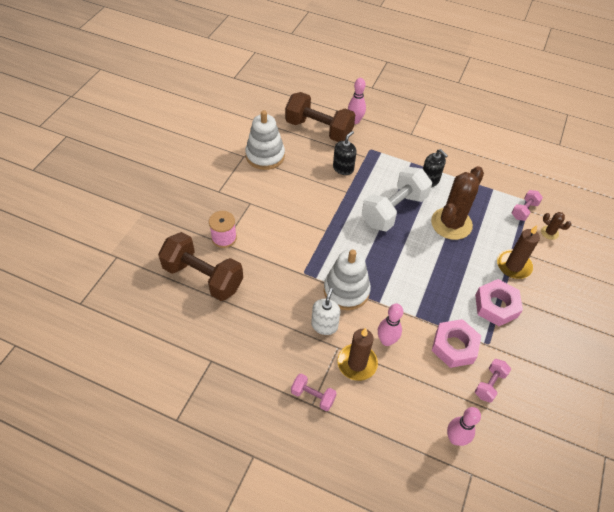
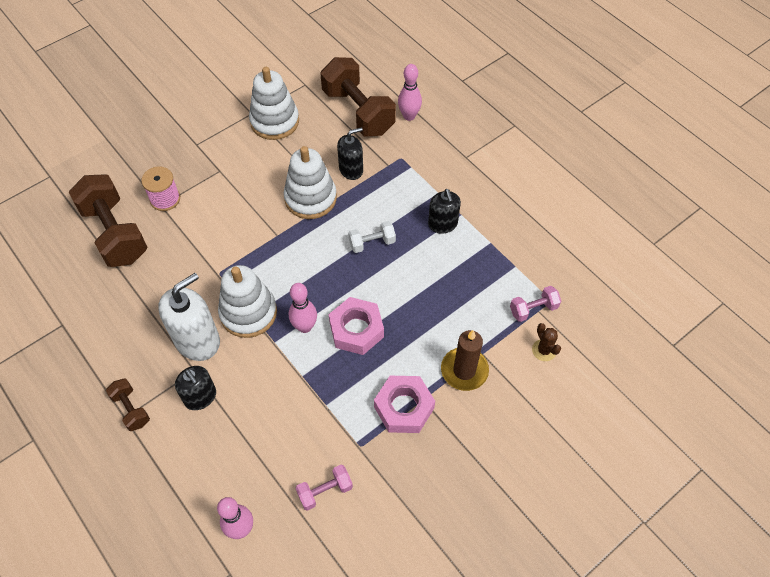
camera: 30 degrees right, 5 degrees up
(313, 396) = (131, 409): pink dumbbell -> brown dumbbell
(324, 325) = (197, 340): white soap dispenser -> white soap dispenser, size x1.60
(330, 197) = (310, 198): none -> white stacking toy
(357, 363) = (200, 397): brown candle -> black soap dispenser
(386, 341) = (249, 388): pink bowling pin -> pink bowling pin (305, 327)
(394, 210) = (372, 243): white dumbbell -> white dumbbell, size x0.48
(451, 224) = (428, 287): brown cactus -> none
(454, 346) = (318, 430): pink nut -> pink nut (356, 330)

